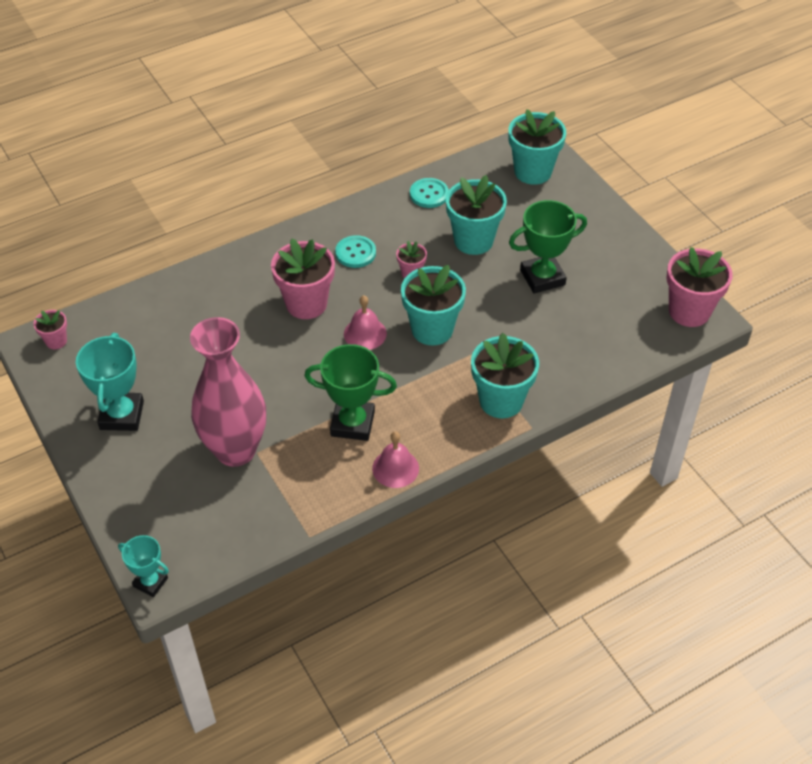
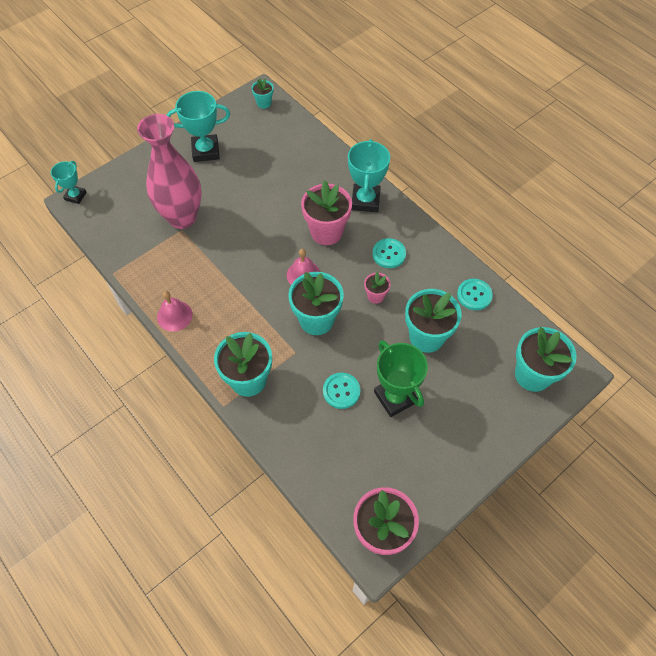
camera: 80 degrees right, 10 degrees up
(56, 341) = (264, 103): pink flower pot -> turquoise flower pot
(269, 261) = (365, 201): none -> turquoise trophy
(352, 423) = (213, 282): green trophy -> none
(528, 320) = (341, 391): none -> turquoise button

